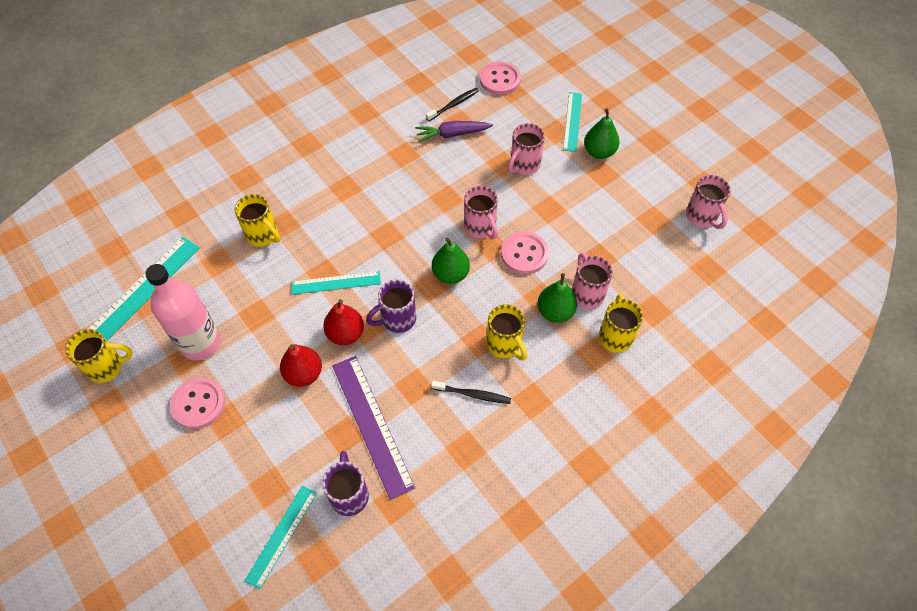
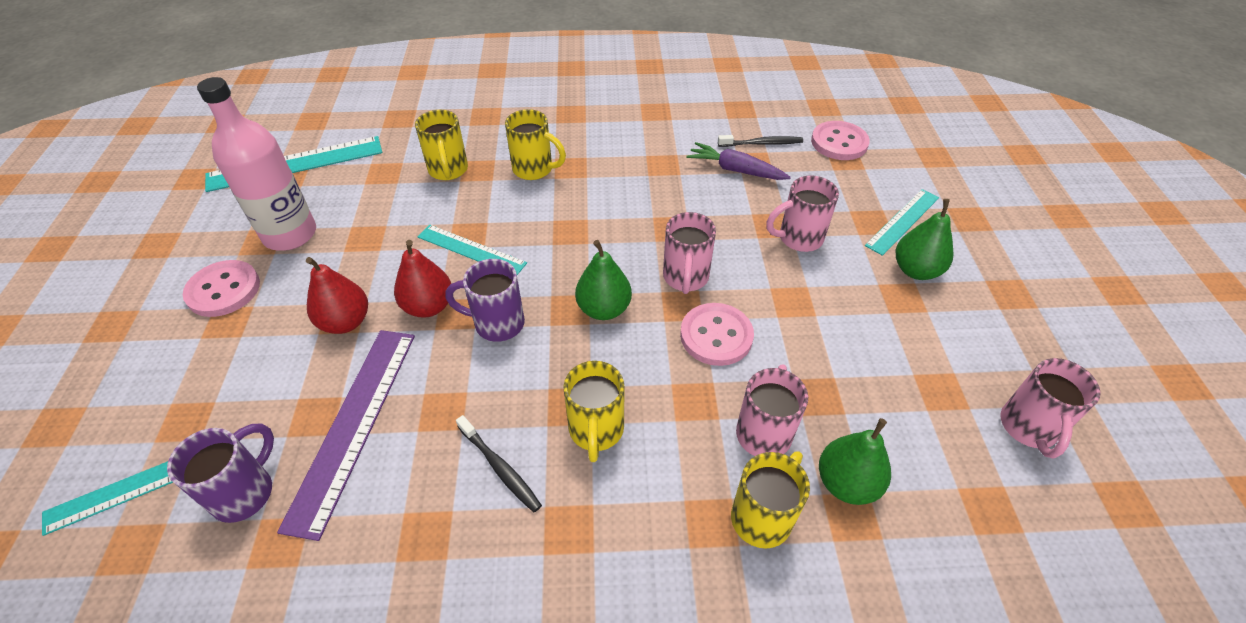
camera: 35 degrees right, 10 degrees down
(107, 367) = (195, 211): yellow mug -> yellow mug (534, 169)
(555, 312) = (699, 430): green pear -> green pear (846, 483)

